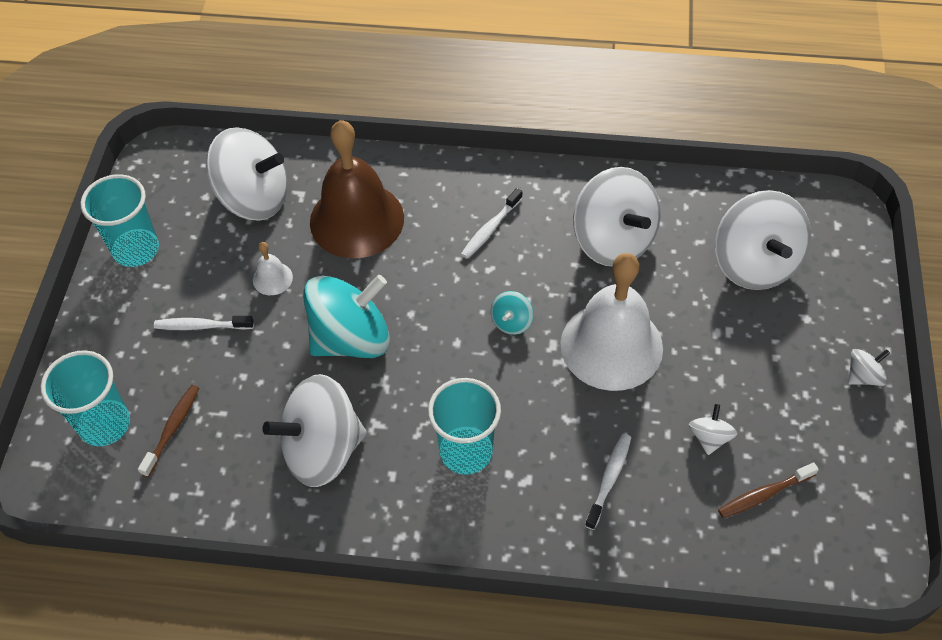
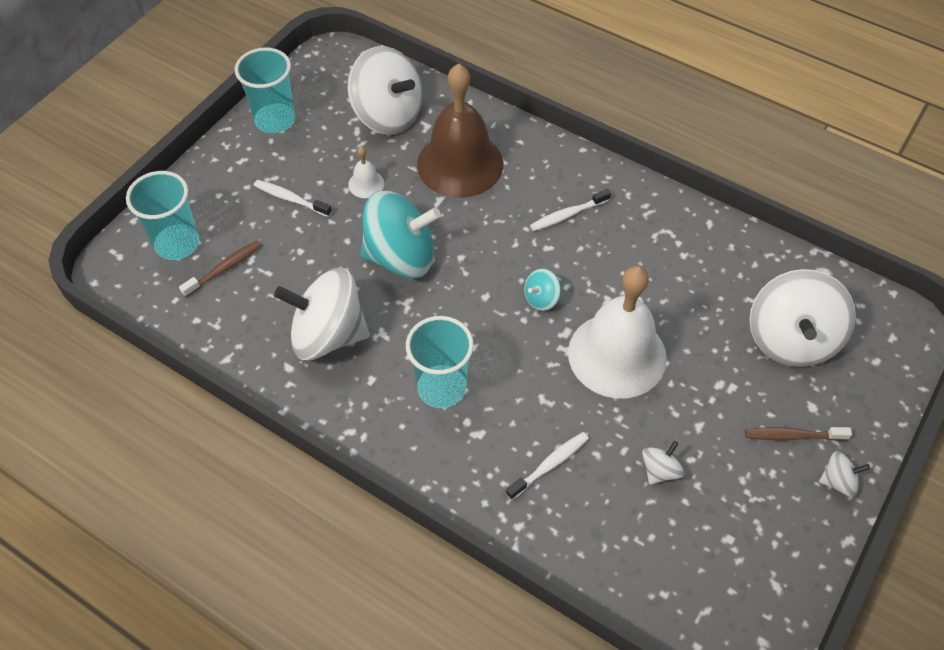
camera: 25 degrees right, 0 degrees up
(613, 240) = (670, 267): white spinning top -> none
(763, 494) = (681, 541): brown toothbrush -> brown toothbrush (792, 436)

